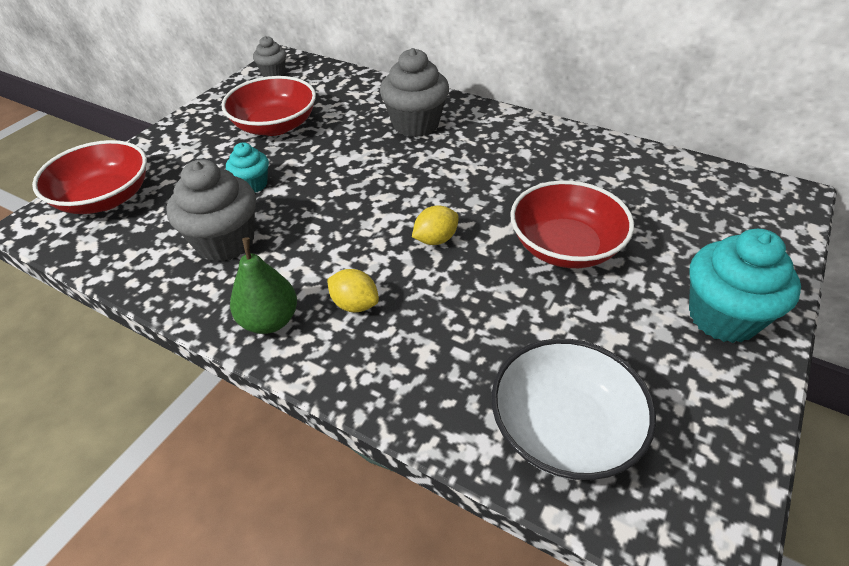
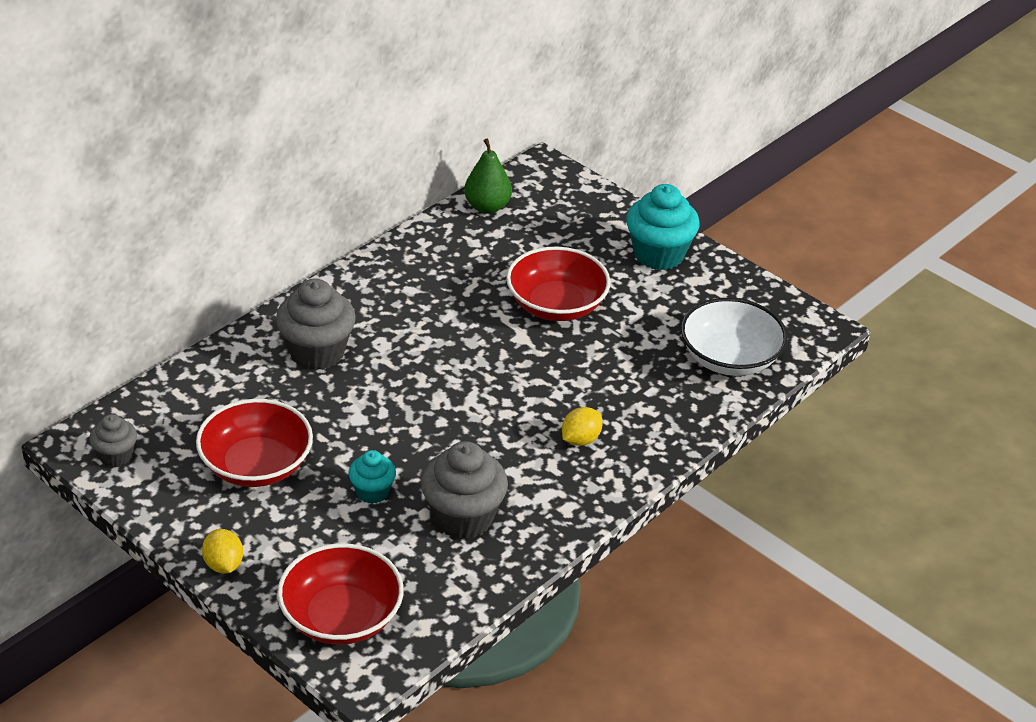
camera: 80 degrees left, 5 degrees down
(270, 321) = (582, 493): green pear -> green pear (487, 206)
(435, 239) = (517, 377): yellow lemon -> yellow lemon (224, 564)

